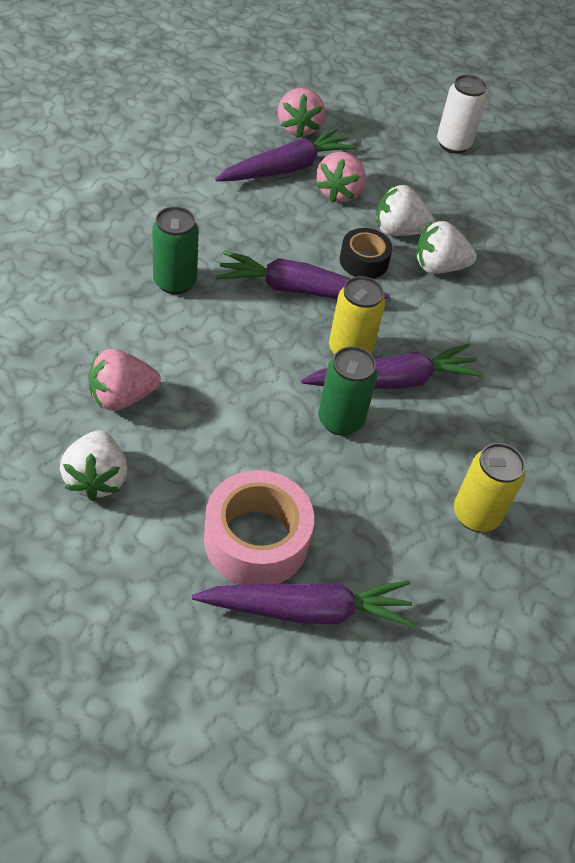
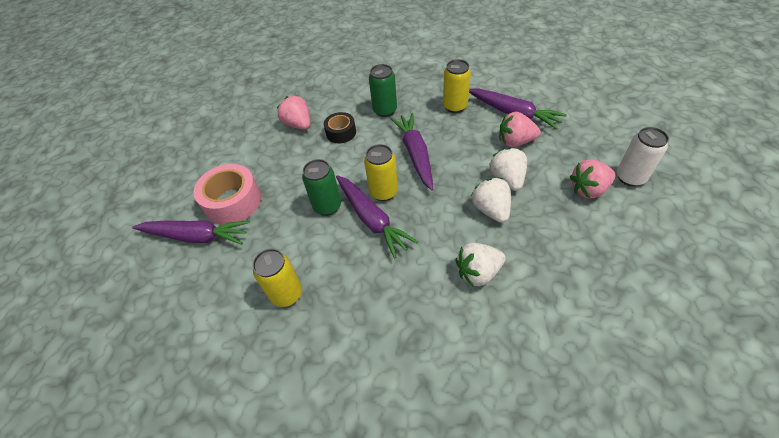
camera: 80 degrees right, 0 degrees up
(96, 479) = (247, 136): white strawberry -> white strawberry (478, 272)
(228, 210) = (455, 106): none -> yellow can
(298, 128) = (556, 105): pink strawberry -> pink strawberry (588, 189)
(307, 610) = (196, 236): purple carrot -> purple carrot turned 60 degrees counterclockwise
(364, 261) = (463, 173): black tape -> black tape (341, 132)

